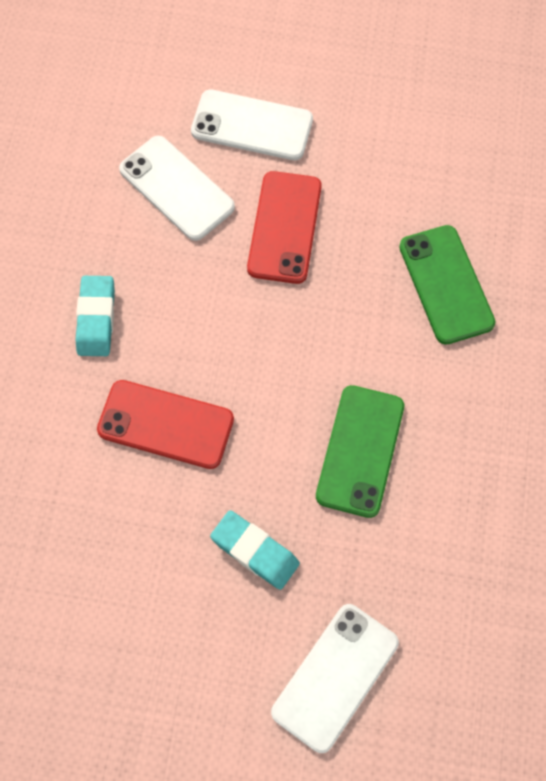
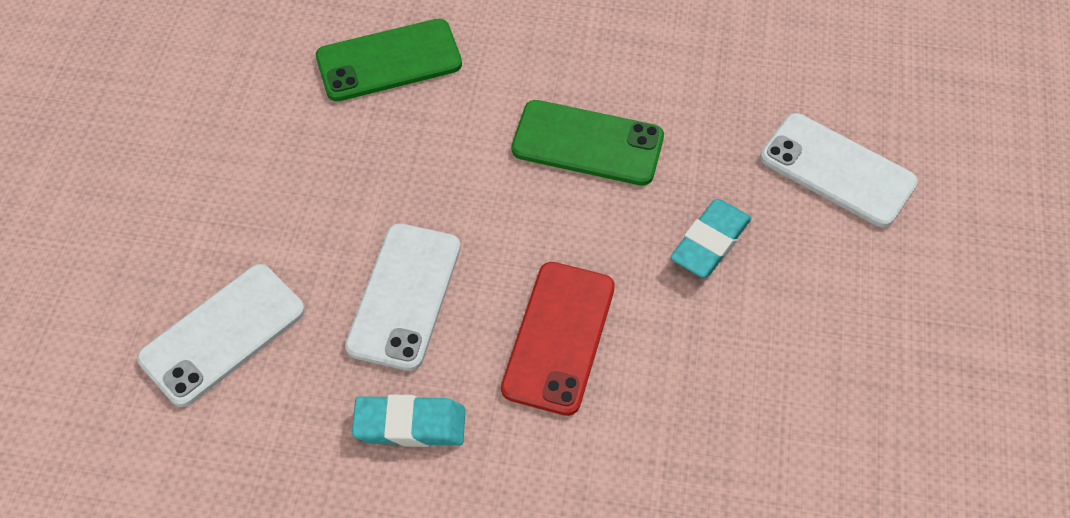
camera: 90 degrees left, 10 degrees down
(252, 126) = (141, 248): white phone -> white phone (404, 296)
(285, 227) = (297, 213): red phone -> none

